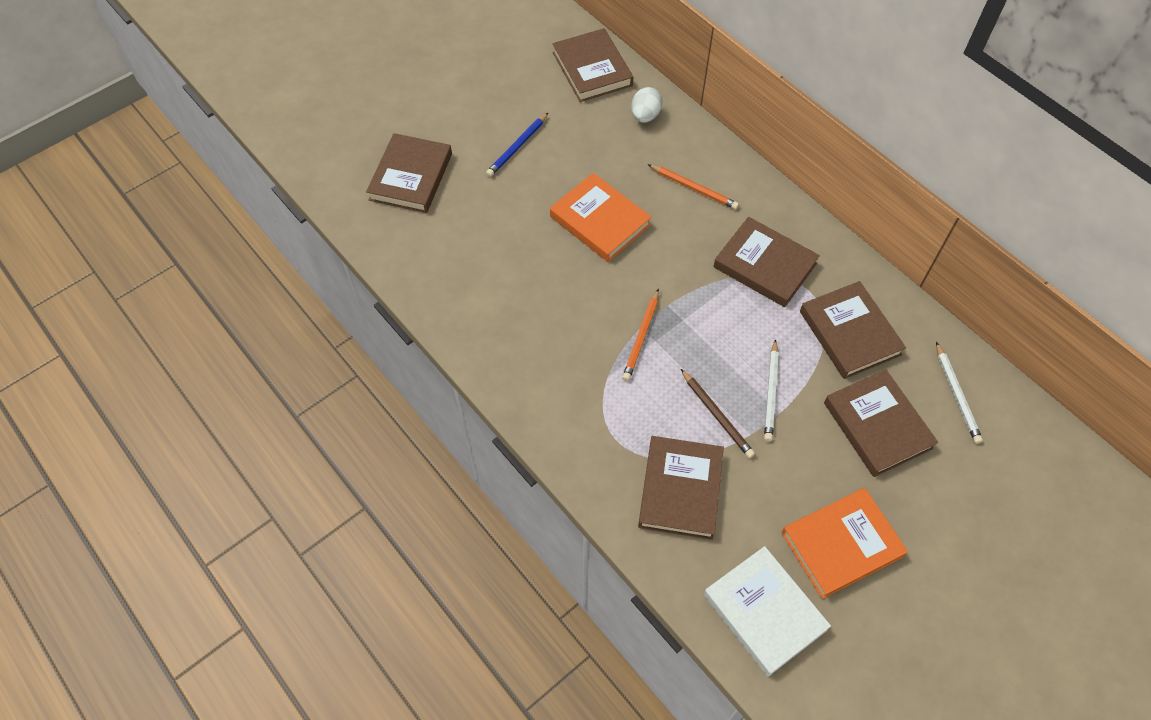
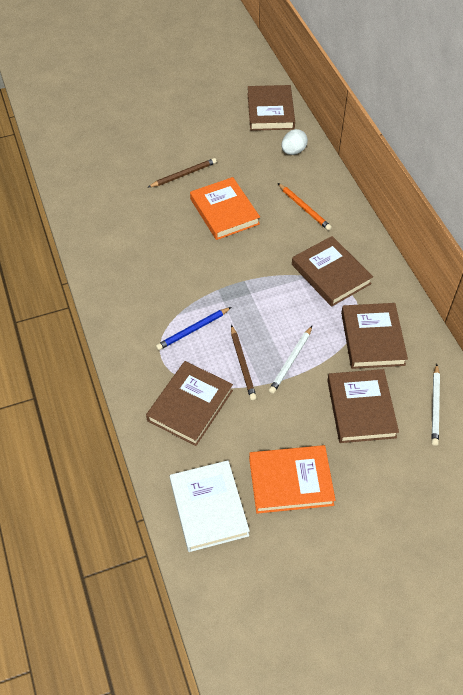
camera: 20 degrees right, 5 degrees down
(411, 177) = (107, 148): brown book -> none
(517, 147) = (191, 148): blue pencil -> blue pencil (193, 330)
(525, 185) = (183, 175): none -> brown pencil
(641, 337) = (214, 296): orange pencil -> none

